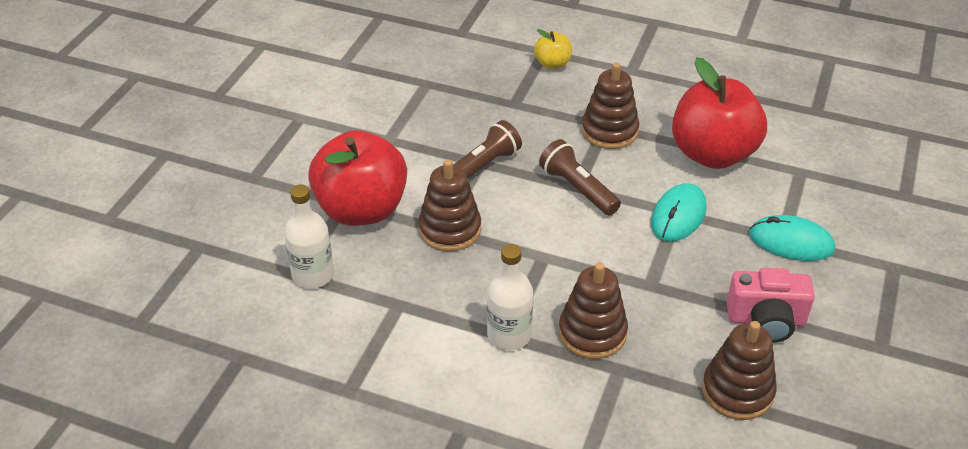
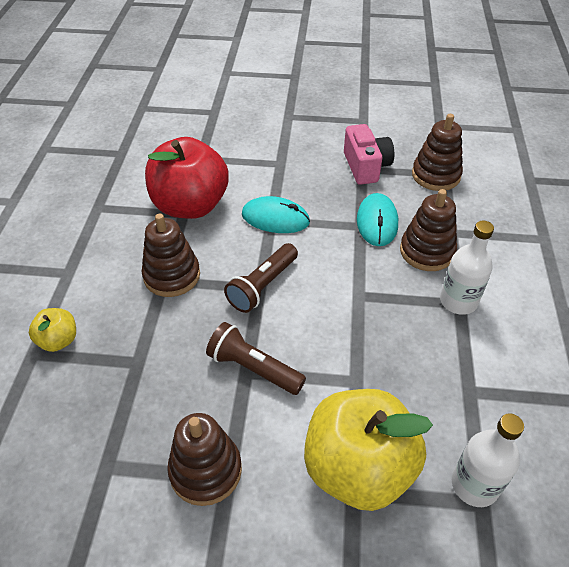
camera: 105 degrees left, 5 degrees up
(361, 209) = (358, 468): red apple -> yellow apple
(450, 229) = (355, 374): brown stacking toy -> brown stacking toy (205, 470)
(791, 242) = (282, 159): turquoise mouse -> turquoise mouse (377, 222)

